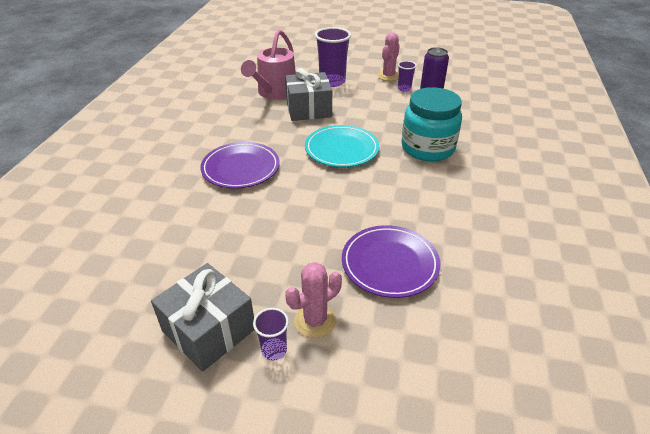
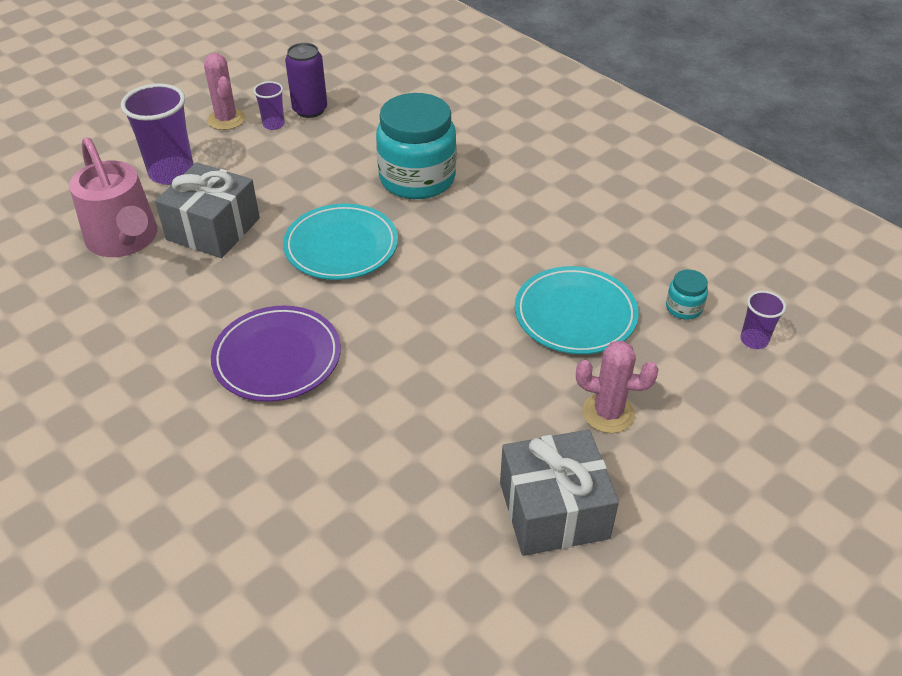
camera: 55 degrees left, 5 degrees up
(274, 350) = (623, 465): purple cup -> purple cup (754, 340)
(315, 321) = (608, 413): pink cactus -> pink cactus turned 75 degrees counterclockwise
(390, 264) = (575, 314): purple plate -> turquoise plate
(460, 319) = (683, 308): none -> turquoise jar

